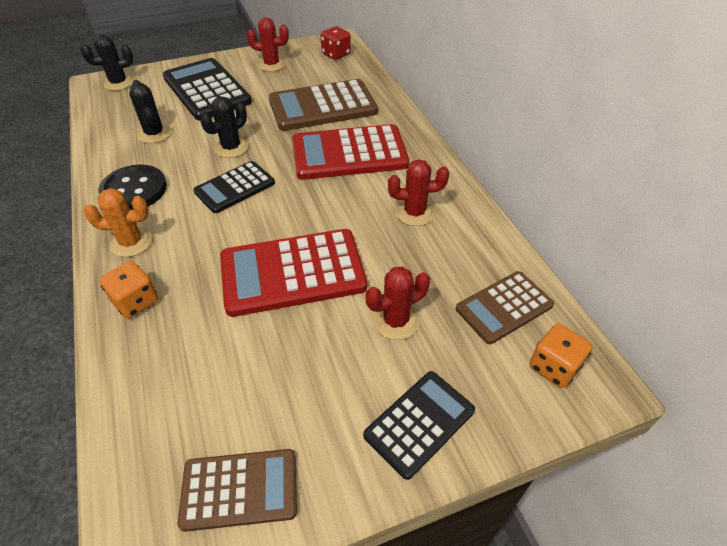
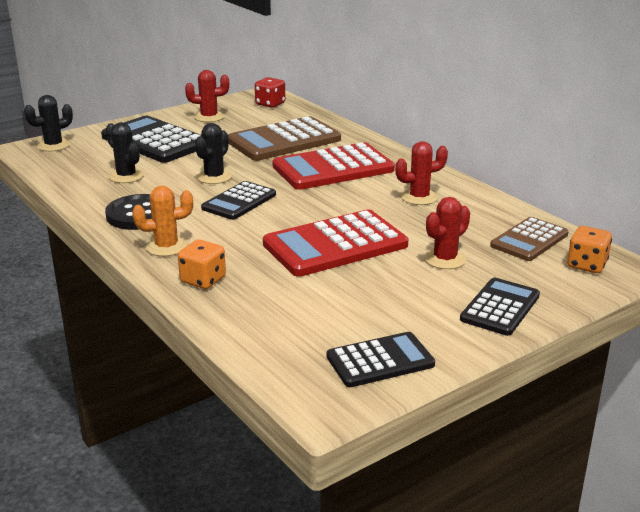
camera: 15 degrees left, 20 degrees down
(240, 489) = (380, 360): brown calculator -> black calculator

